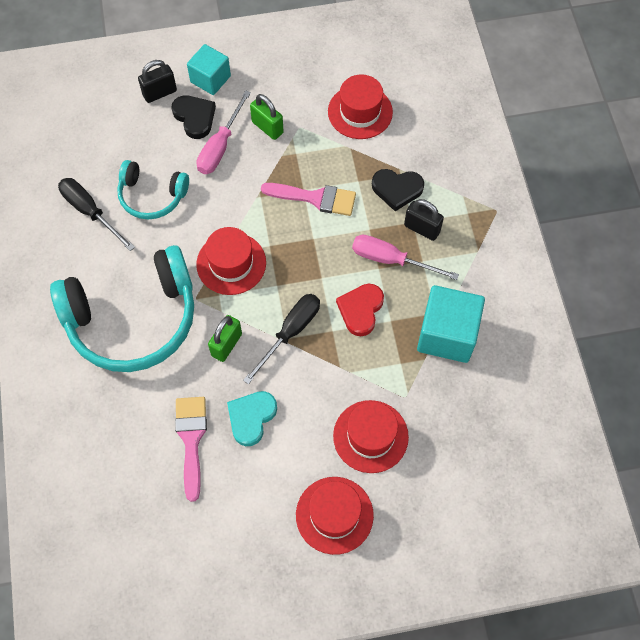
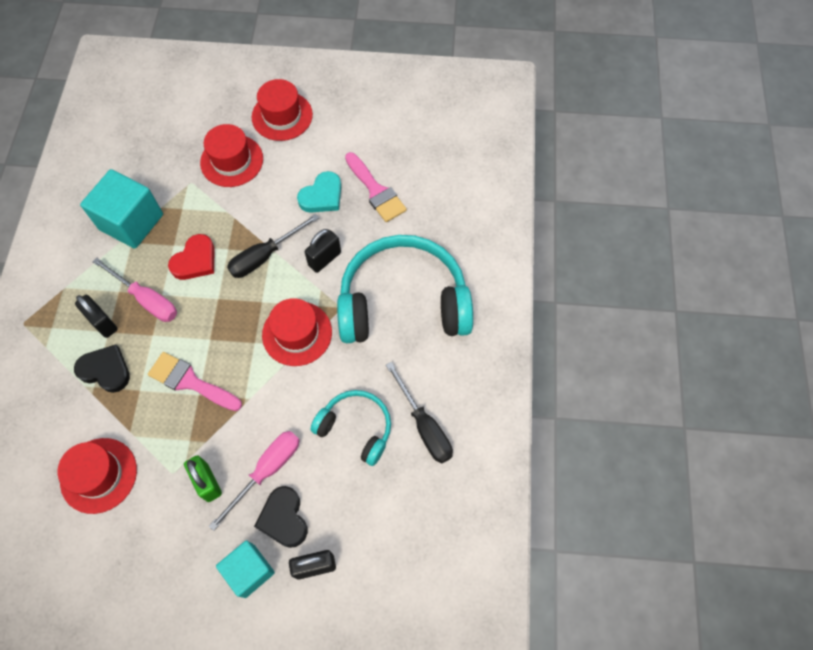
camera: 165 degrees left, 0 degrees up
(191, 439) = (376, 191): pink brush -> pink brush turned 45 degrees counterclockwise
(226, 345) = (324, 259): green padlock -> black padlock

